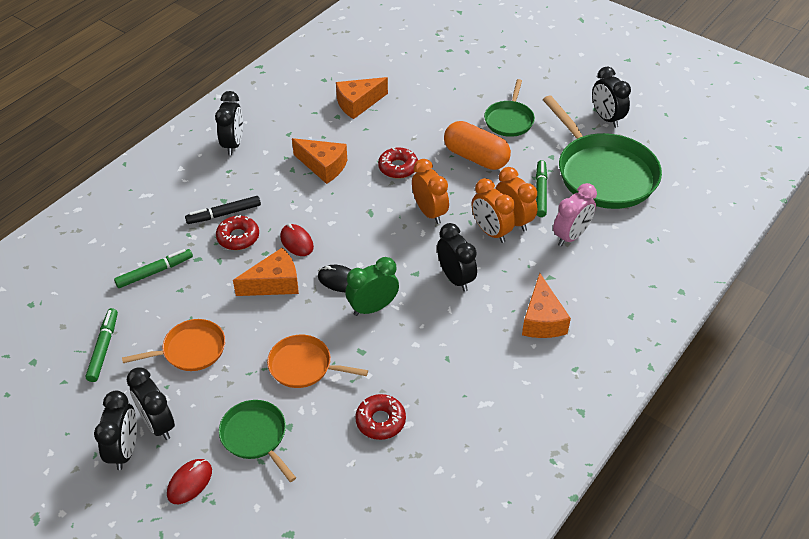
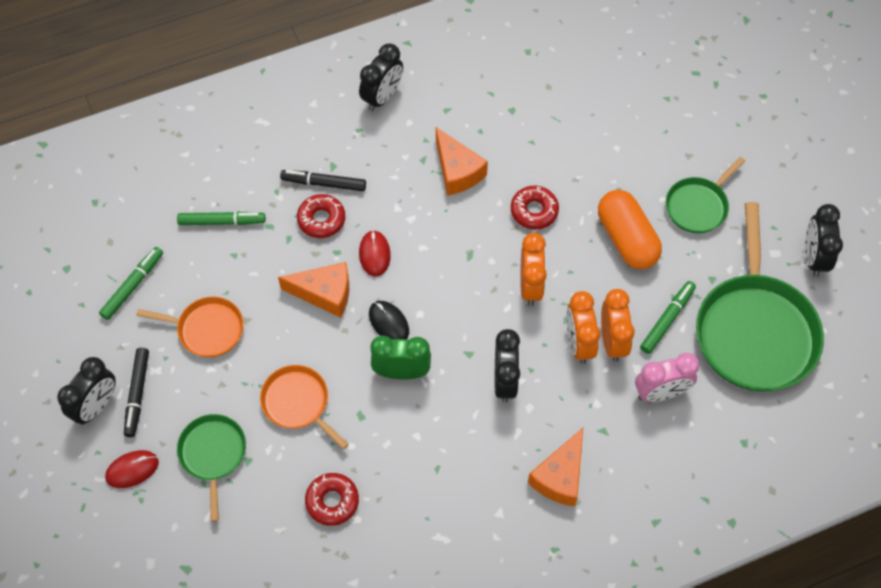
camera: 30 degrees right, 15 degrees up
(158, 424) = (137, 394): black clock -> black marker
(358, 104) = (544, 103): orange cheese -> none

